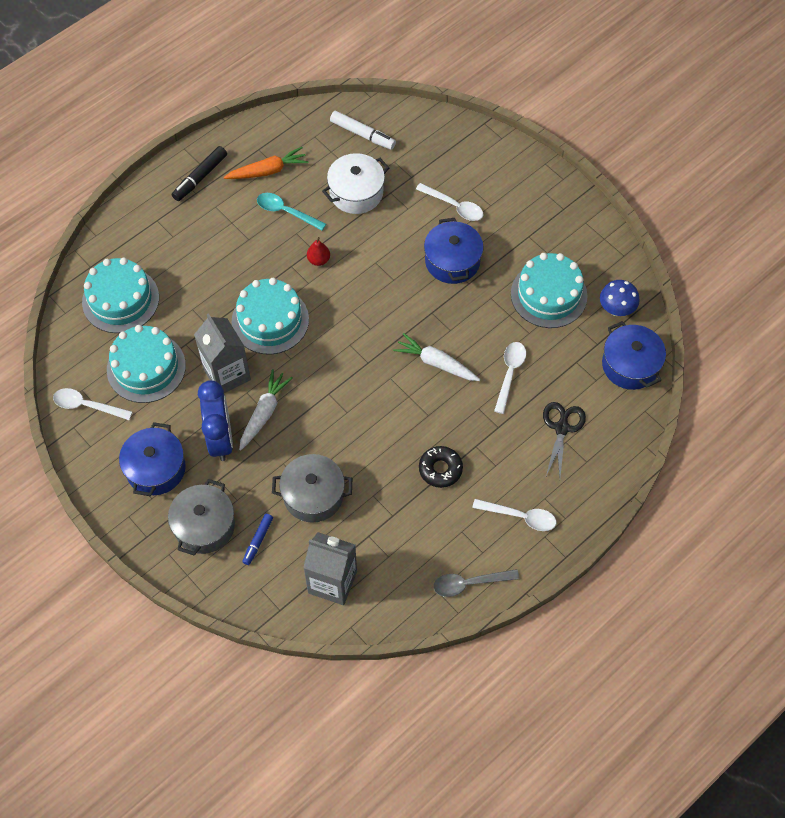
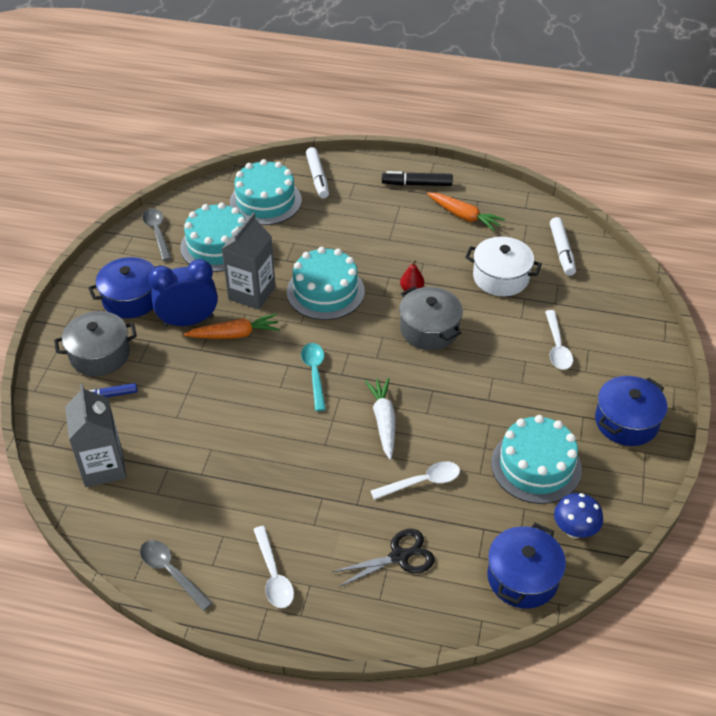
camera: 55 degrees right, 15 degrees down
(87, 405) = (157, 233): white spoon -> grey spoon
(125, 243) = (317, 177): none -> white marker
(220, 439) = (188, 321): blue clock -> blue clock turned 150 degrees counterclockwise
(264, 413) = (234, 334): white carrot -> orange carrot
(286, 212) = (437, 246): turquoise spoon -> turquoise spoon (314, 373)
(313, 495) = (180, 408): grey pot -> grey pot (429, 329)
(440, 469) = (276, 484): black donut -> none
(452, 261) = (499, 376): blue pot -> blue pot (626, 422)

